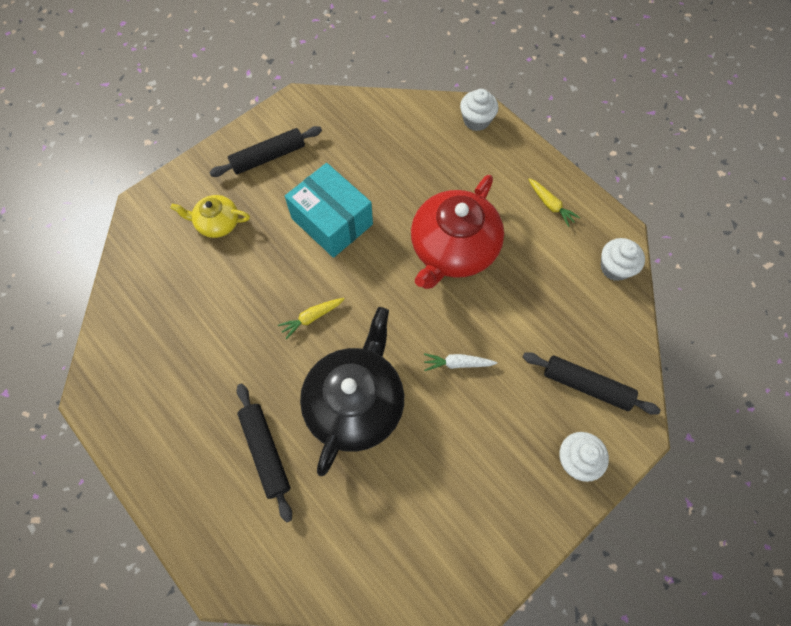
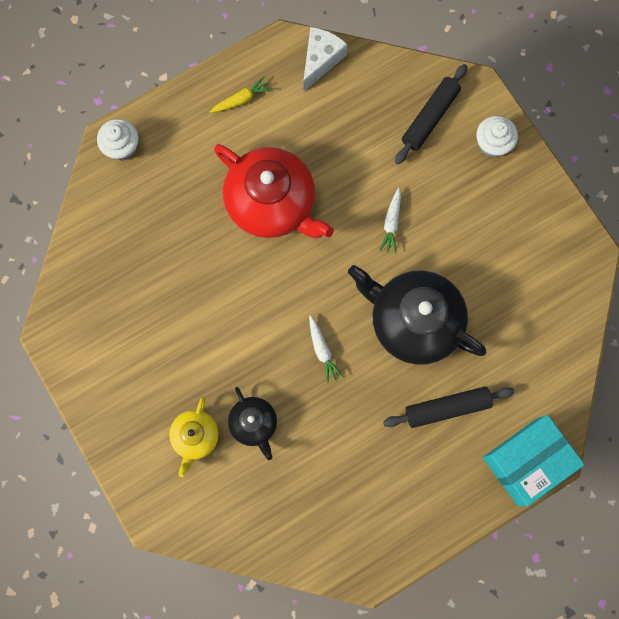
camera: 80 degrees left, 10 degrees up
(233, 269) = (254, 424): none -> black teapot
(268, 157) = (121, 375): black rolling pin -> none
(311, 318) = (322, 351): yellow carrot -> white carrot
(332, 221) = (217, 317): turquoise box -> turquoise box (527, 462)
(615, 267) = (320, 60): white cupcake -> white cheese

